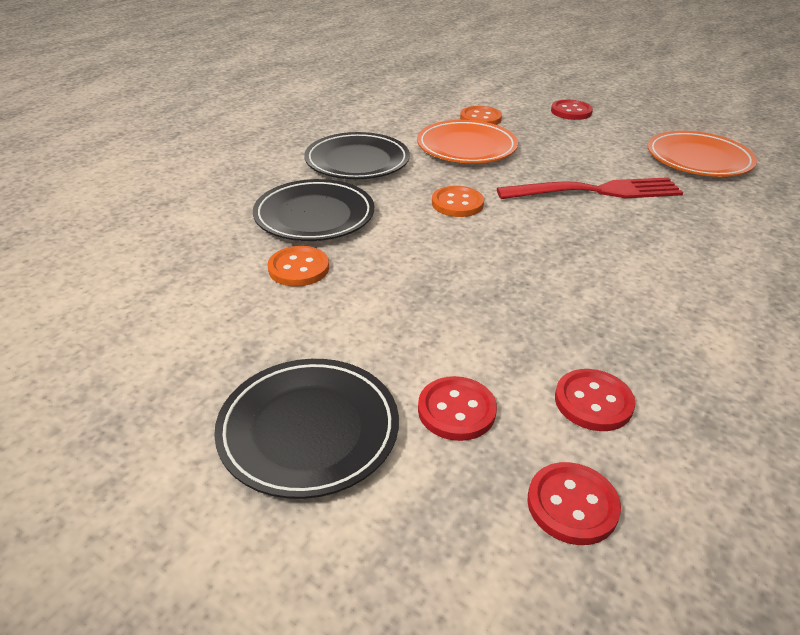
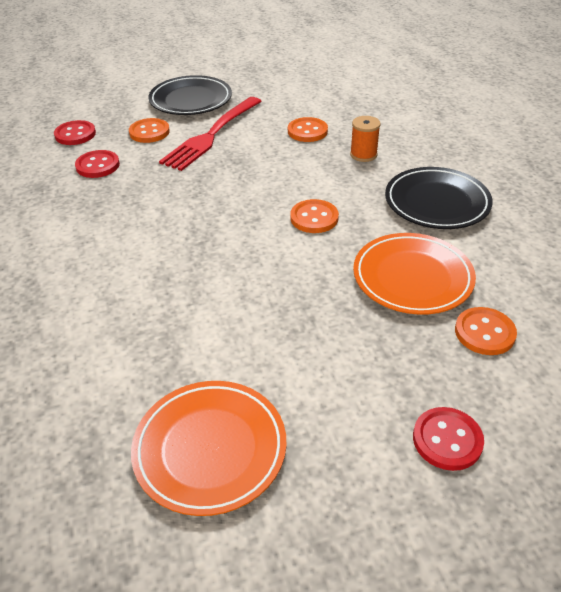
camera: 130 degrees right, 5 degrees up
(314, 216) = (363, 155): black plate -> orange spool
(456, 410) = (149, 132): red button -> orange button
(596, 191) = (247, 305): red fork -> red fork (211, 135)

